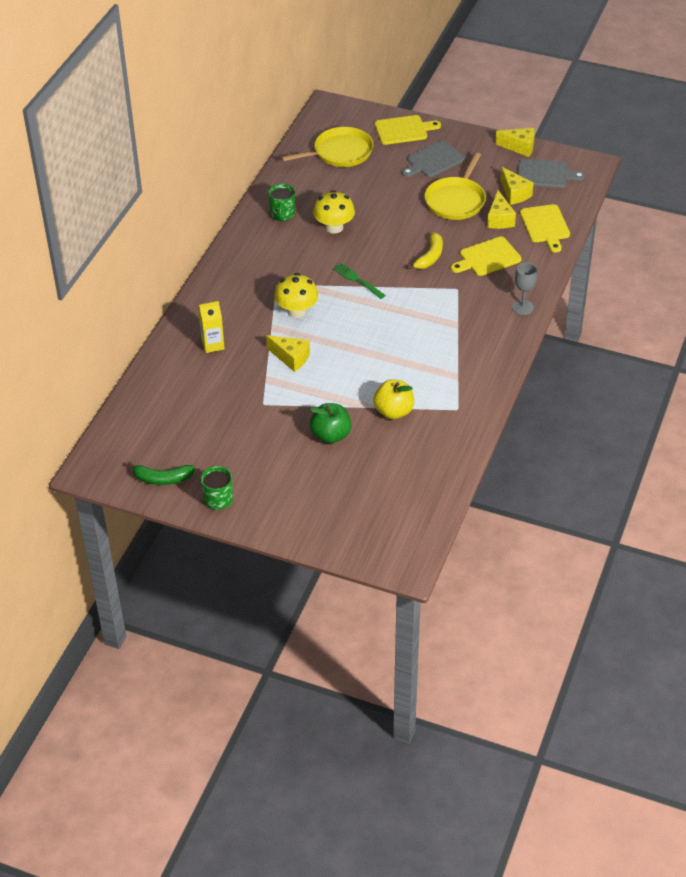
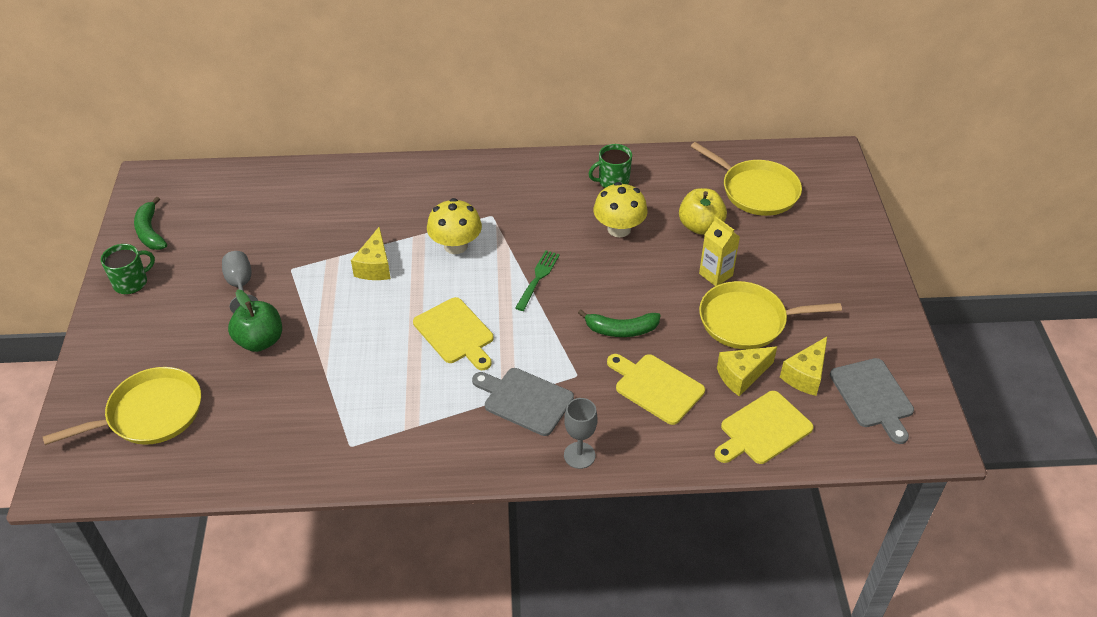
camera: 65 degrees right, 0 degrees up
(213, 344) = (368, 200): yellow carton -> yellow carton (715, 274)
(264, 435) = (241, 286): none -> grey goblet
(369, 507) = (150, 414): none -> yellow pan
(393, 411) = (321, 384): yellow apple -> yellow apple (700, 226)
(403, 130) = (844, 230): yellow cutting board -> yellow cutting board (455, 333)
(430, 257) = (621, 330): yellow banana -> green banana
(433, 160) = (808, 275): grey cutting board -> grey cutting board (525, 400)
(519, 147) = (907, 351): yellow cheese -> none

